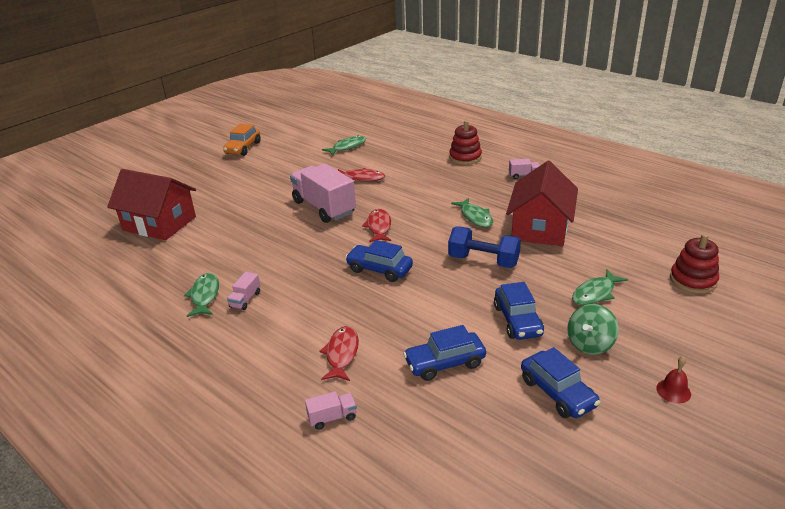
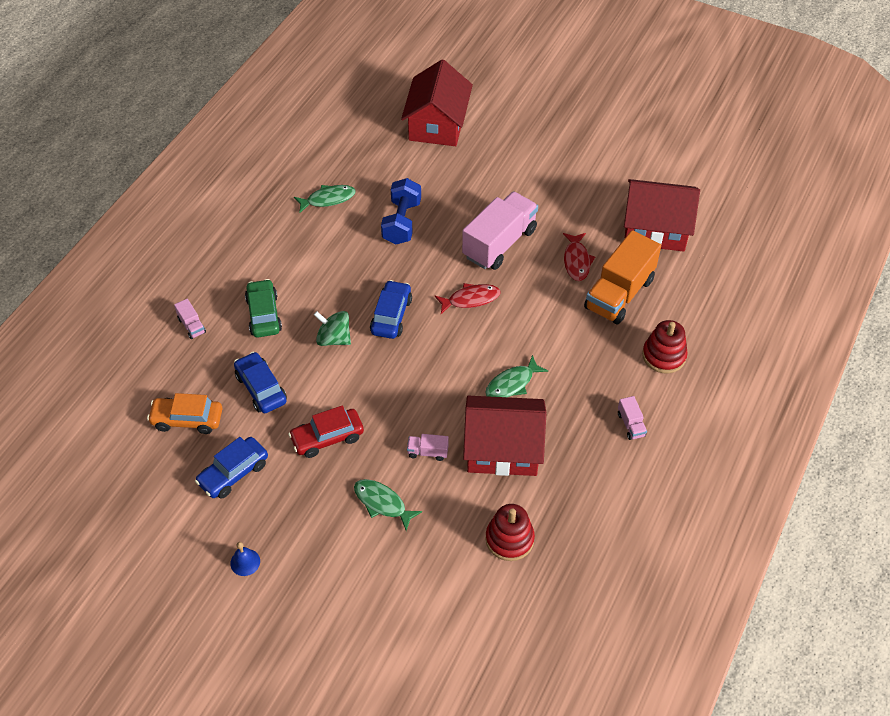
camera: 75 degrees right, 20 degrees up
(243, 148) = (620, 132): orange car -> orange car (187, 419)
(245, 299) = (327, 229): pink truck -> pink truck (428, 452)
(341, 354) = (264, 314): red fish -> green car
(347, 147) = (655, 229): green fish -> red house
(402, 166) = (619, 294): none -> orange truck
(483, 261) = (423, 400): blue dumbbell -> blue dumbbell (401, 222)
(517, 321) = (327, 438): blue car -> red car
(590, 344) = (301, 498): green spinning top -> green spinning top (334, 339)
(673, 391) = (245, 562): red bell -> blue bell
(693, 280) = (423, 598): red stacking toy -> red stacking toy (509, 539)

